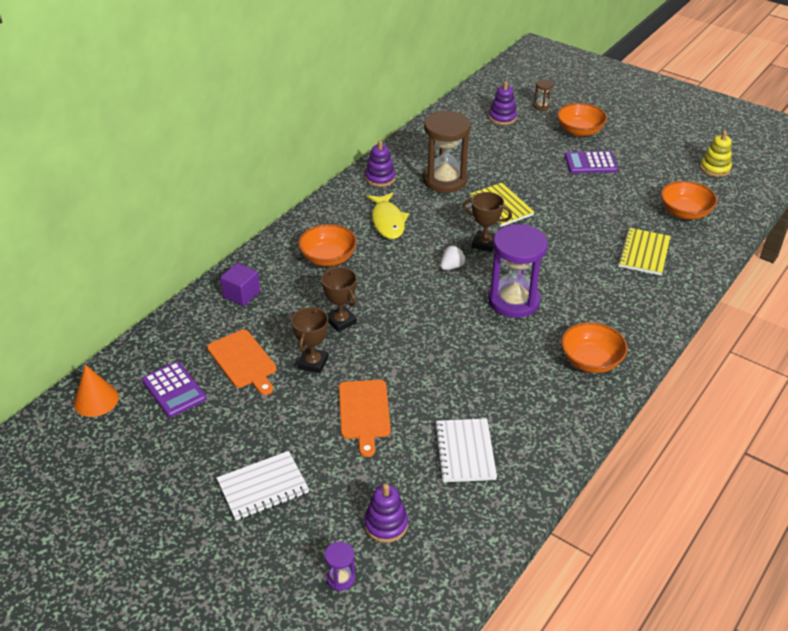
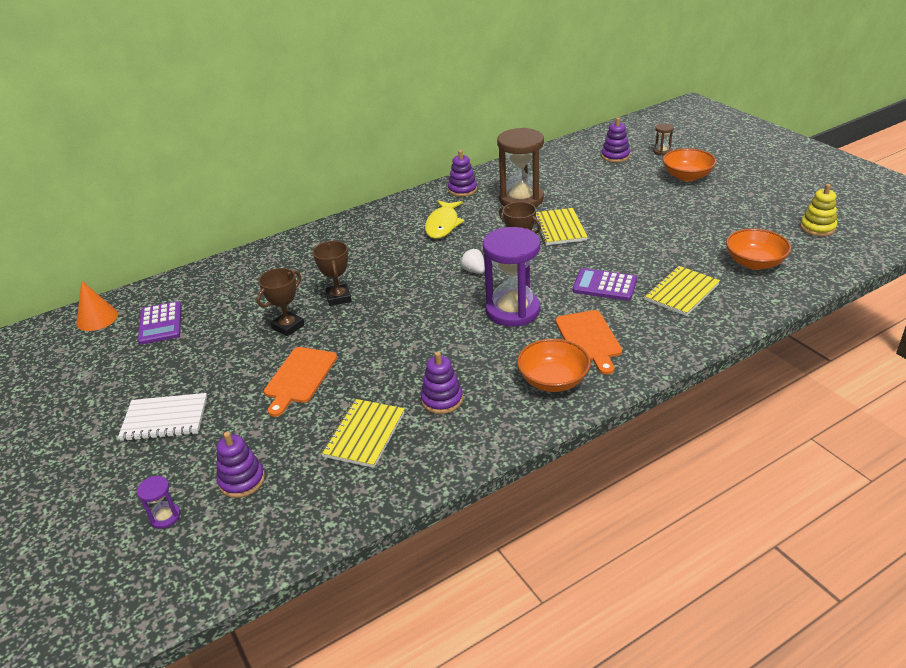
camera: 25 degrees right, 5 degrees down
(241, 294) = (273, 261): purple cube -> none
(243, 361) = (232, 313): orange cutting board -> orange cutting board (589, 339)
(328, 258) = (368, 245): orange bowl -> none
(452, 267) = (474, 271): white strawberry -> white strawberry turned 105 degrees counterclockwise
(465, 452) = (364, 434): white notebook -> yellow notebook
(510, 402) = (442, 400): none -> purple stacking toy
(590, 163) = (679, 205): purple calculator -> purple calculator (604, 285)

